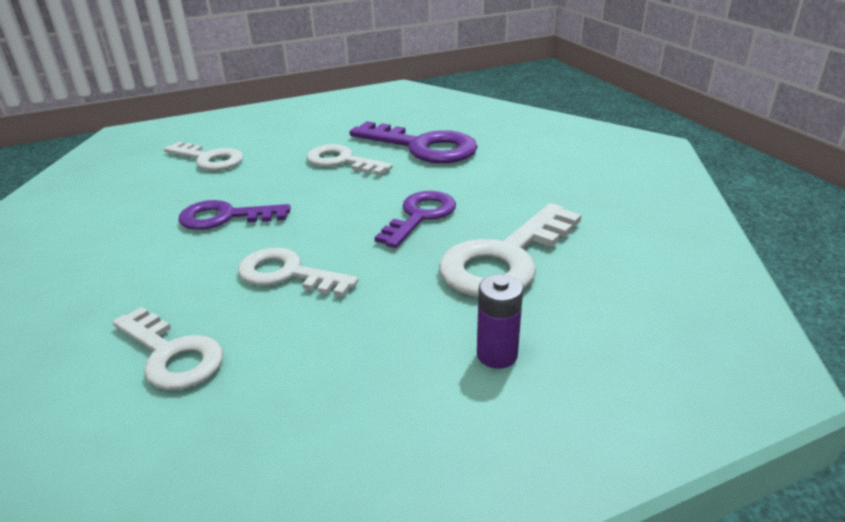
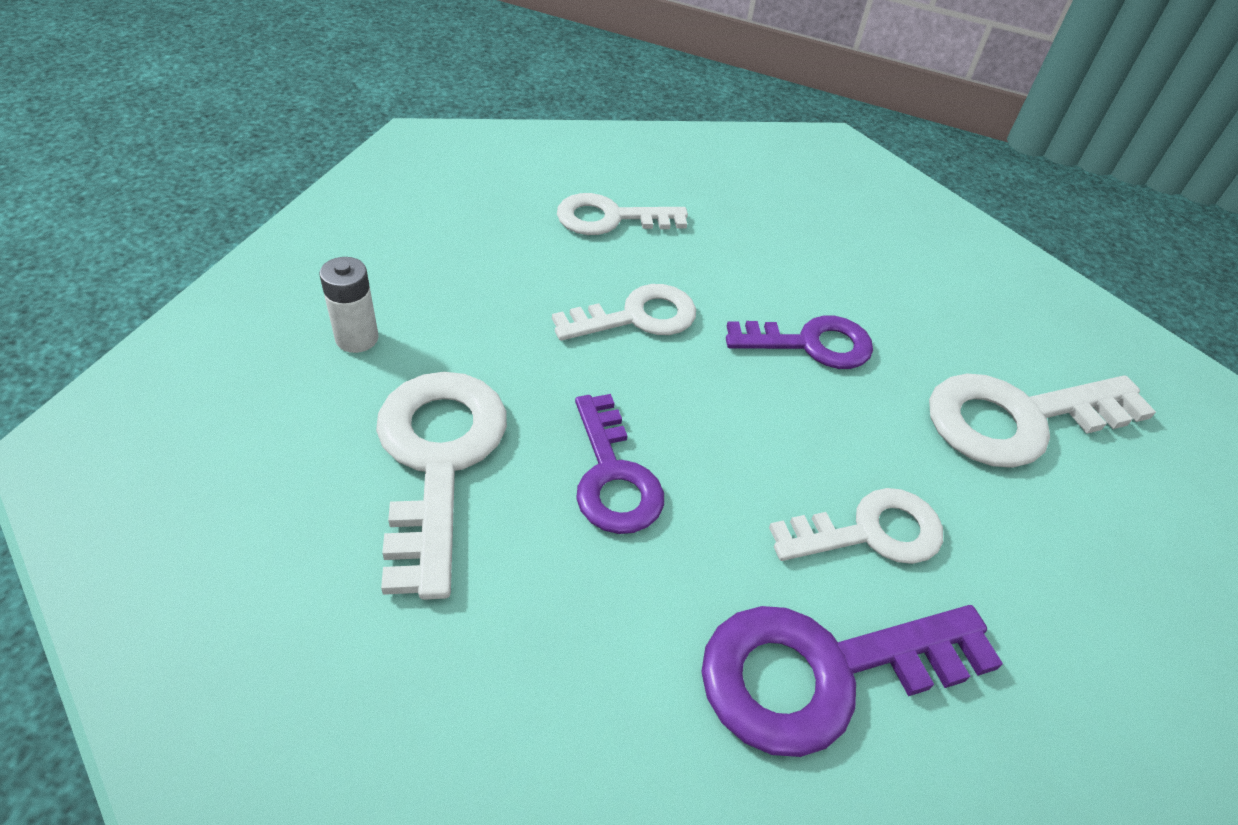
camera: 130 degrees right, 15 degrees up
(209, 159) = (1018, 419): white key -> white key, size x1.52
(225, 217) = (811, 344): purple key -> purple key turned 45 degrees clockwise
(497, 355) = (357, 338): purple battery -> white battery

